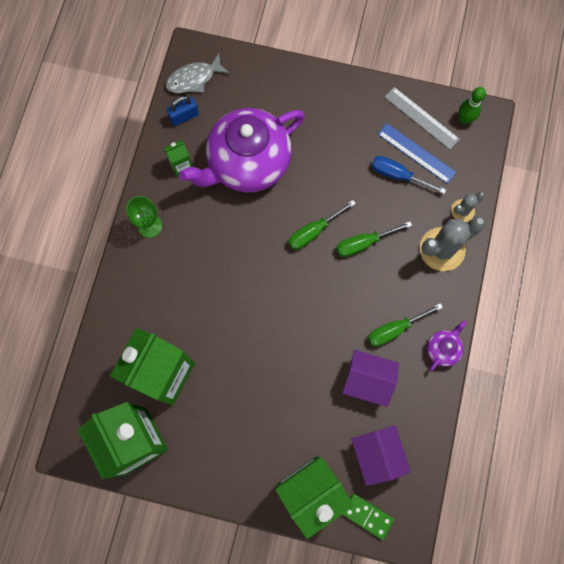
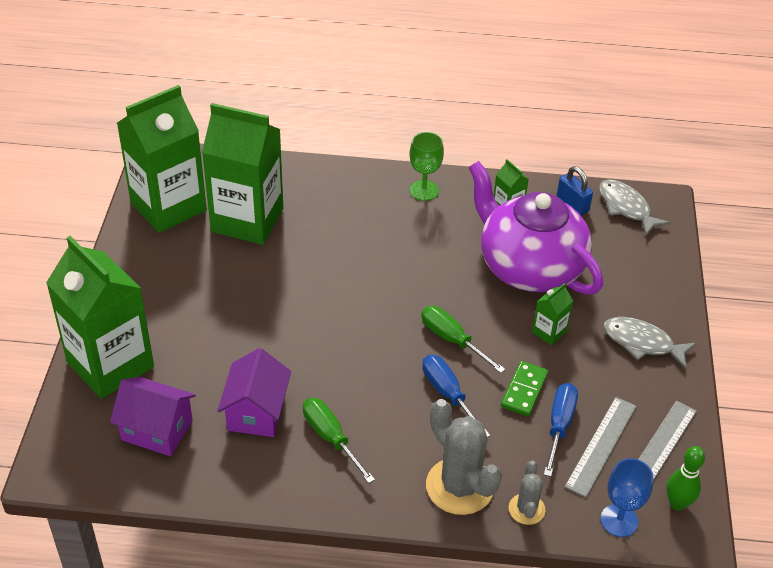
camera: 80 degrees right, 30 degrees down
(314, 163) = (549, 332): none -> green carton
(331, 104) = (642, 343): none -> grey fish
(363, 243) = (447, 394): green screwdriver -> blue screwdriver
(367, 516) = (77, 426): green domino -> green domino (524, 390)
(377, 454) = (157, 430): purple house -> purple house turned 45 degrees clockwise
(416, 153) = (601, 445): blue ruler -> grey ruler
(442, 349) = (310, 496): purple teapot -> none
(462, 210) = (526, 509): grey cactus -> grey cactus turned 45 degrees clockwise
(474, 157) = (619, 520): none -> blue goblet

